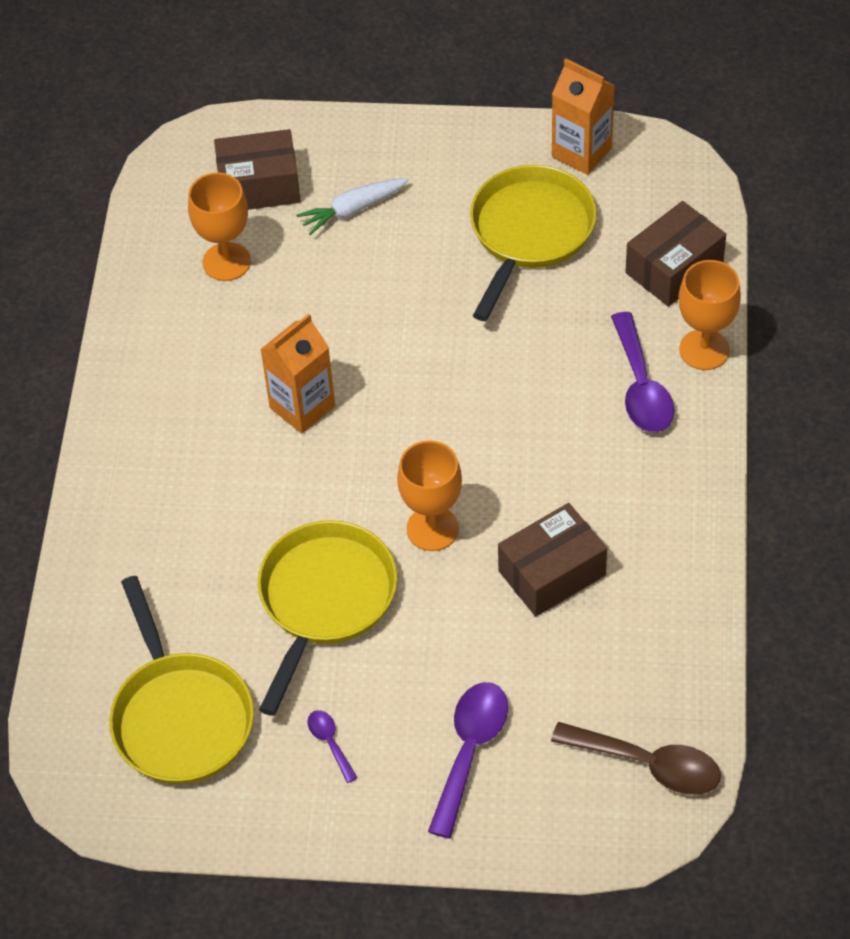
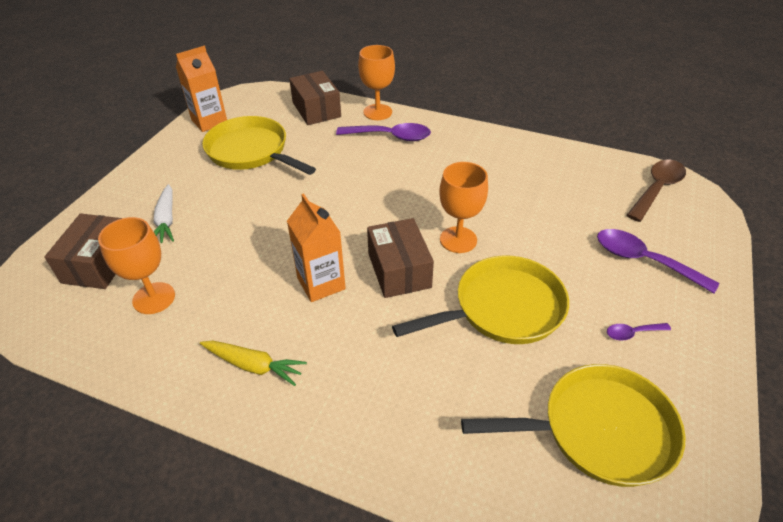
camera: 75 degrees left, 10 degrees down
(167, 390) = (253, 365): none -> yellow carrot
(324, 600) = (502, 308): yellow pan -> yellow pan turned 120 degrees clockwise
(552, 573) = (510, 196): brown box -> brown box (399, 270)

